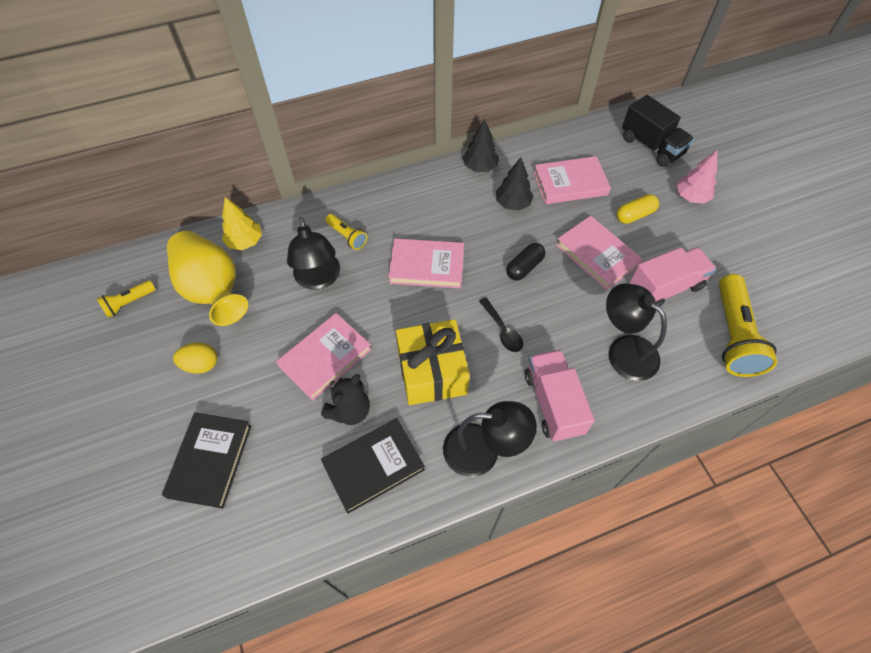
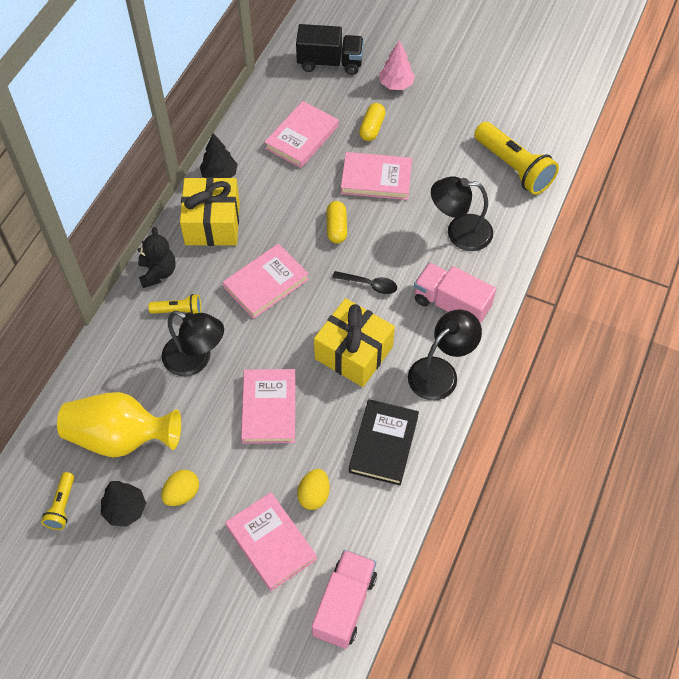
camera: 45 degrees left, 0 degrees up
(210, 461) = (271, 542): black book -> pink book
(245, 242) = (99, 382): yellow tree -> none
(279, 455) = (314, 495): none -> yellow egg
(350, 410) = (327, 425): black teddy bear -> black teddy bear (158, 273)
(437, 195) = (212, 223): none -> yellow gift
(512, 203) = (277, 186): black tree -> black tree (125, 510)
(524, 267) = (336, 228): black capsule -> yellow capsule
(665, 287) = (443, 167): pink truck -> pink truck (344, 605)

